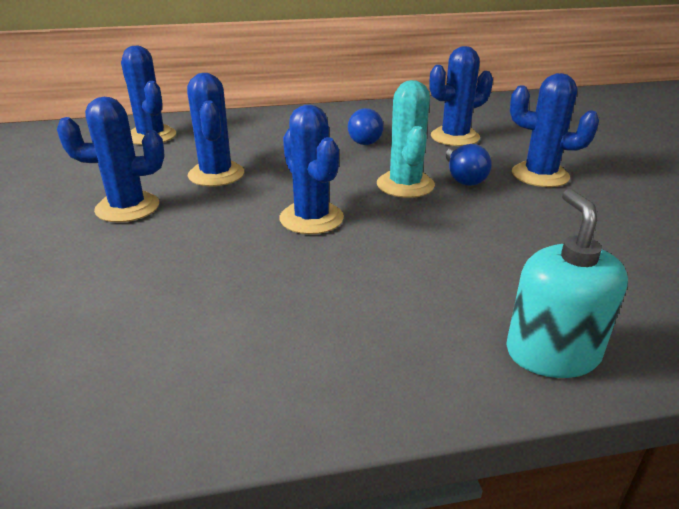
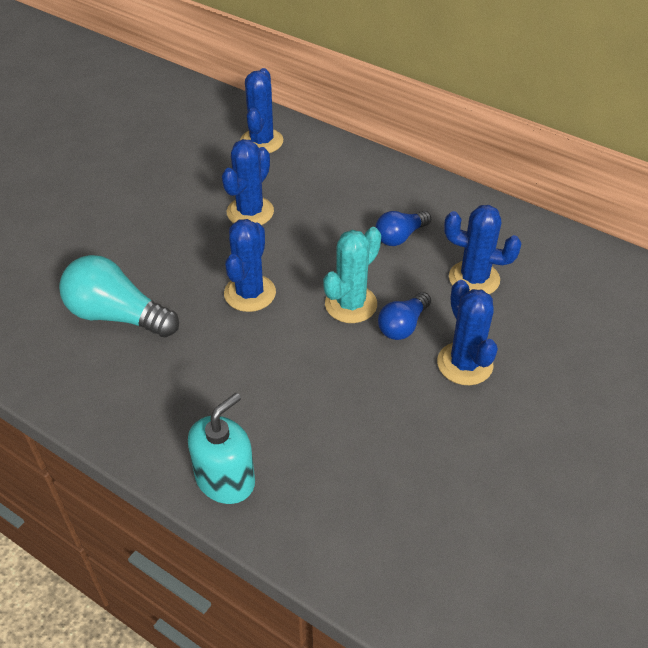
camera: 45 degrees right, 15 degrees up
(127, 207) = (168, 213): blue cactus -> none
(197, 304) = (117, 315): none -> turquoise light bulb

